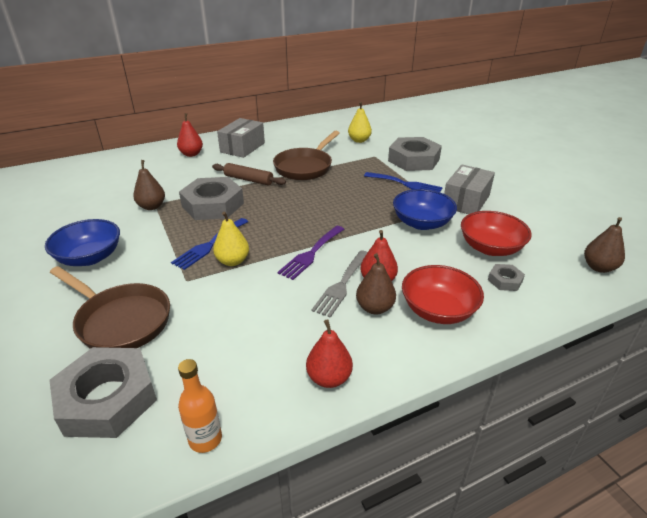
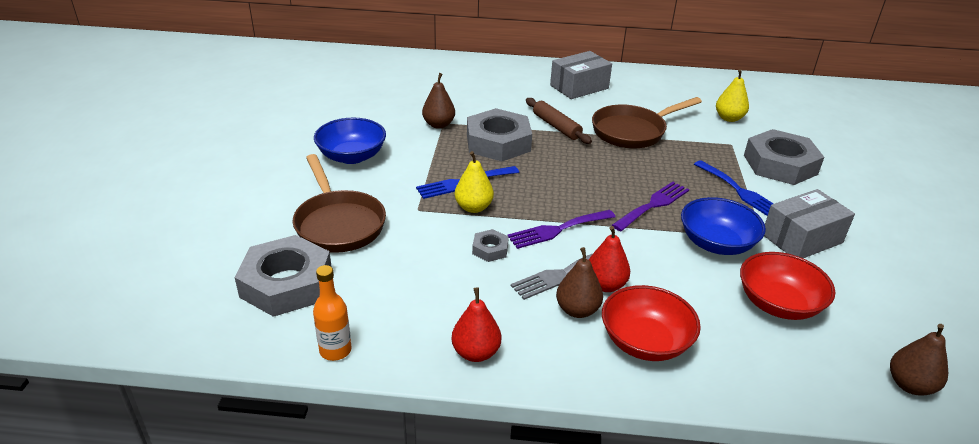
camera: 30 degrees right, 0 degrees up
(191, 154) = (518, 79): red pear -> none
(361, 212) = (653, 205): none -> purple fork
(505, 280) = (758, 346): grey nut -> grey nut (490, 249)

